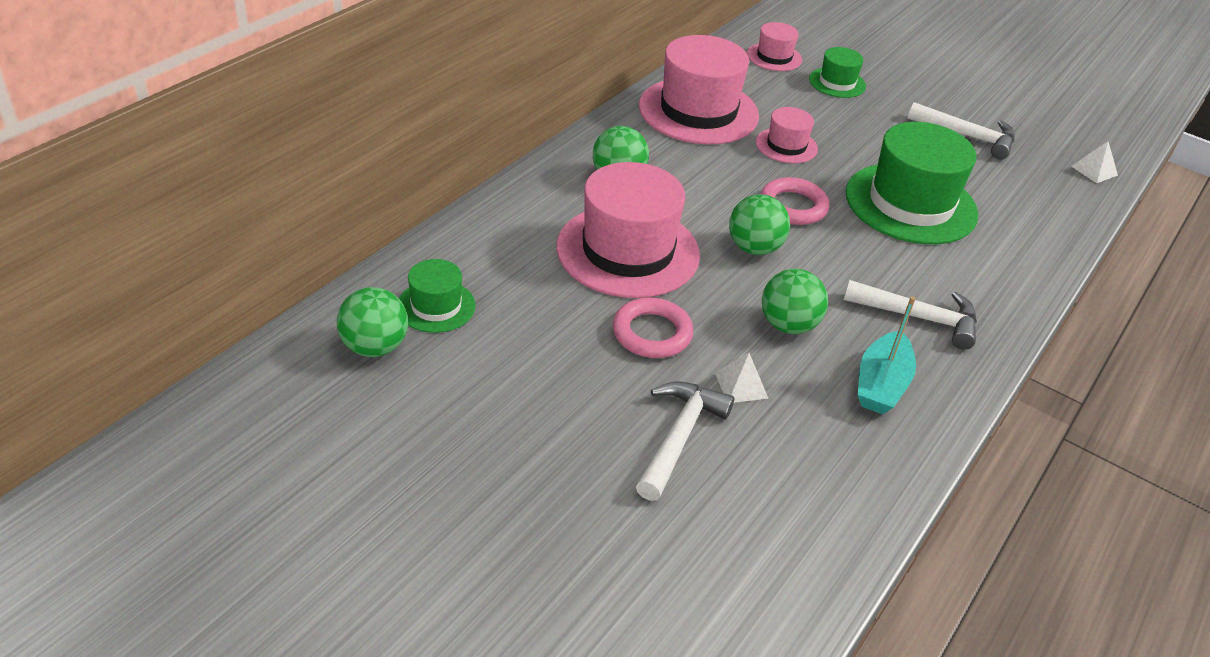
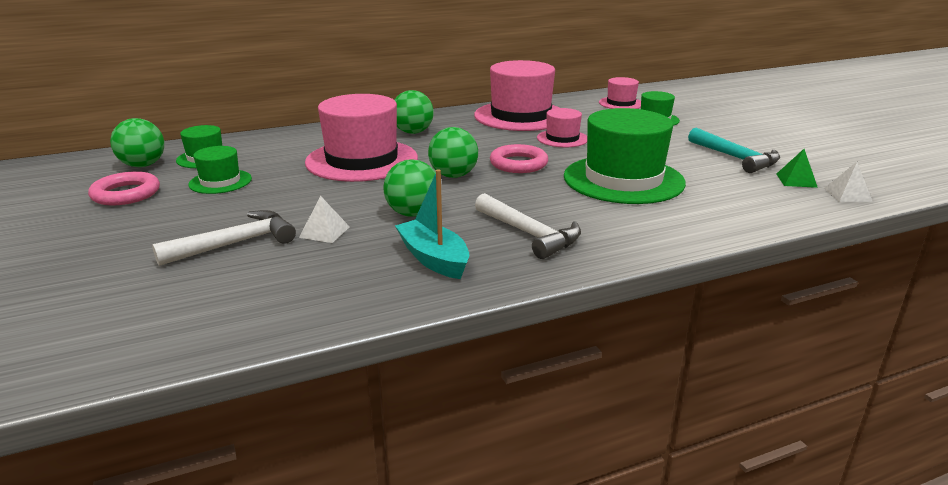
camera: 35 degrees right, 15 degrees down
(519, 344) = (220, 182): none -> green hat
(652, 333) = (309, 195): pink ring -> pink ring (126, 194)
(881, 384) = (434, 259): turquoise boat -> turquoise boat turned 90 degrees clockwise
(967, 136) = (735, 158): white hammer -> turquoise hammer
(1042, 160) = (796, 180): none -> green pyramid

